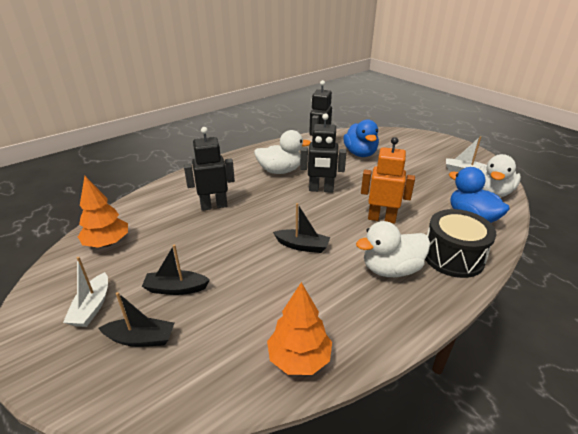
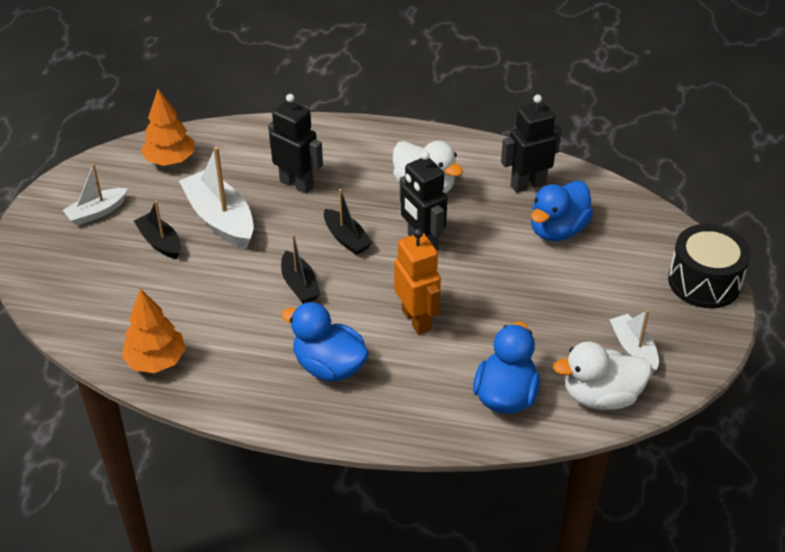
camera: 50 degrees right, 10 degrees up
(141, 338) = (94, 262): black boat -> black boat (346, 238)
(197, 249) = (220, 219): none -> white boat
(391, 269) = (329, 366): white duck -> blue duck
(453, 257) = (402, 406): black drum -> black drum (704, 282)

